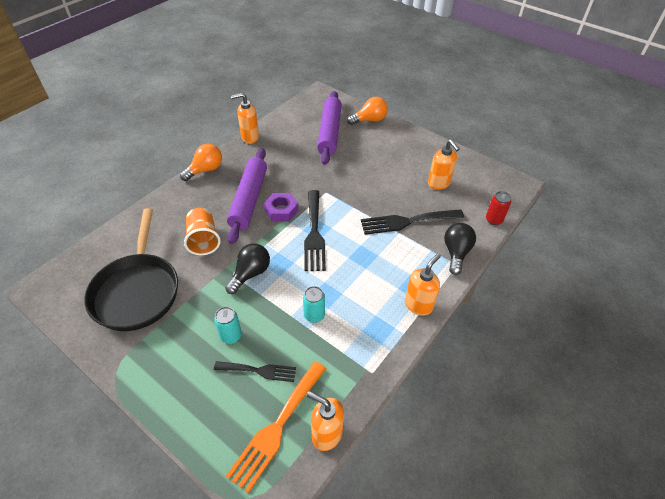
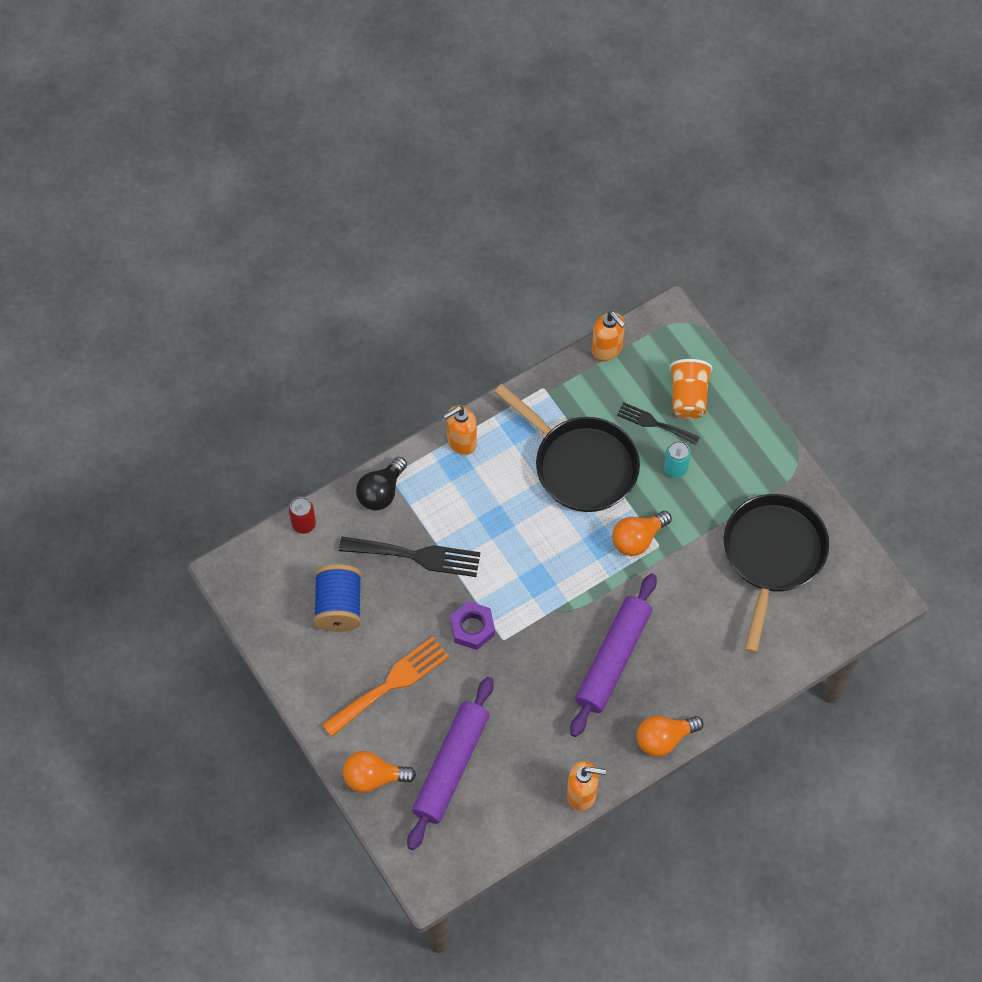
camera: 160 degrees left, 15 degrees up
(203, 240) = (685, 607): orange cup -> orange cup (688, 397)
(250, 274) = (637, 539): black light bulb -> orange light bulb
(277, 427) = (650, 368): orange fork -> orange fork (390, 684)
(281, 210) = (574, 626): purple nut -> purple nut (472, 628)
(314, 233) = (543, 574): black fork -> none
(314, 315) = (580, 464): turquoise can -> black pan
(439, 183) = (339, 606): orange soap dispenser -> blue spool

